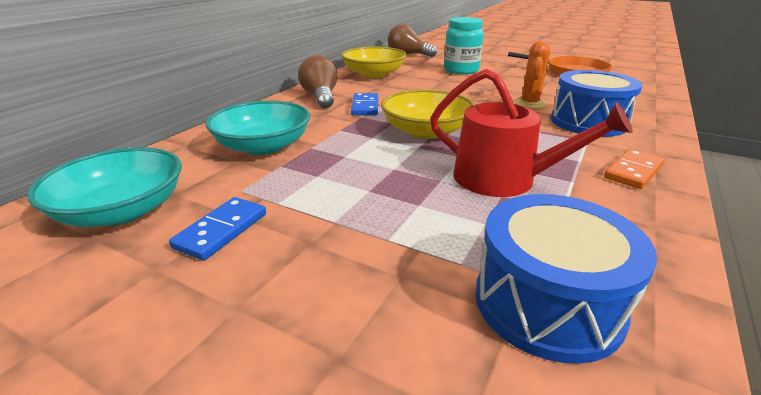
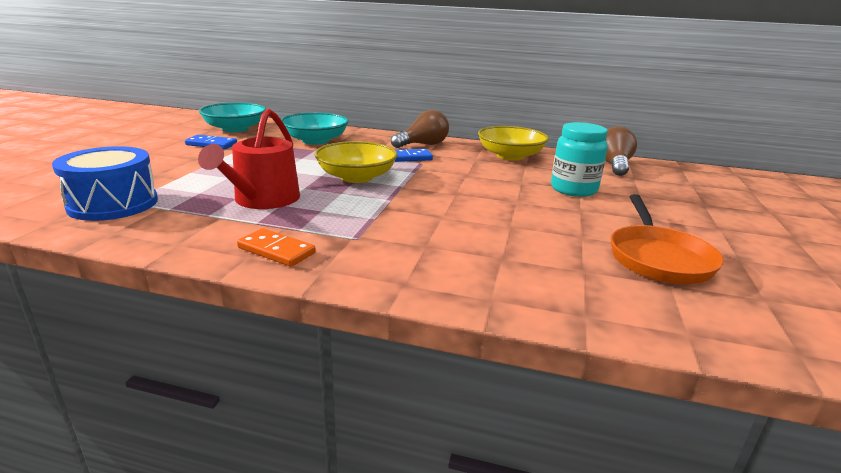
camera: 75 degrees right, 5 degrees down
(530, 103) = (464, 219): orange cactus -> none
(588, 122) = (413, 245): blue drum -> none

